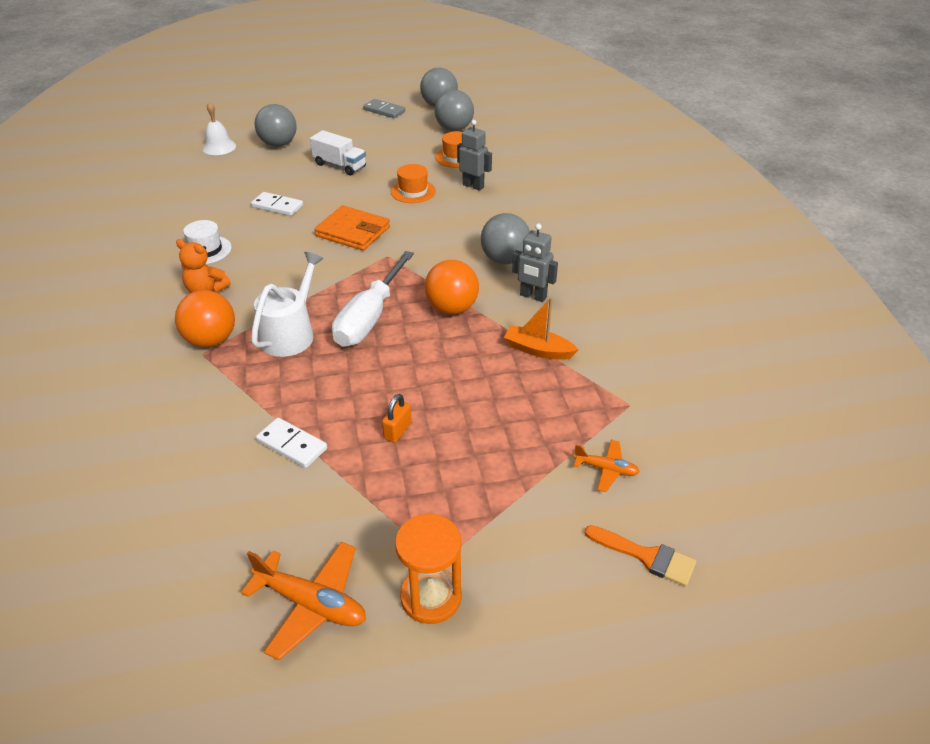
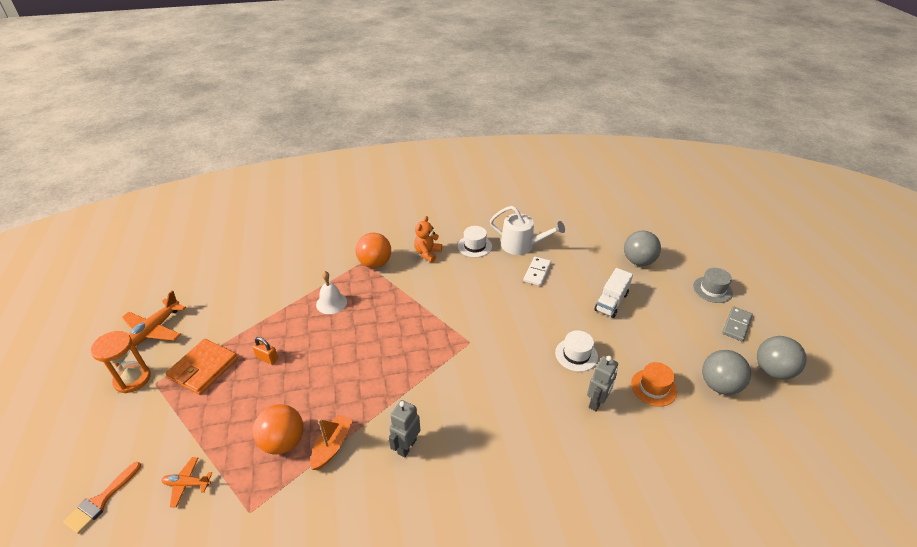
camera: 90 degrees right, 0 degrees up
(219, 147) = (622, 230): white bell -> white bell (331, 303)
(290, 333) = (376, 297): white watering can -> white watering can (521, 245)
(292, 445) = (271, 310): white domino -> none
(334, 113) = (712, 289): none -> grey hat
(353, 232) = (504, 319): orange wallet -> orange wallet (203, 368)
(370, 317) = (389, 336): white screwdriver -> none
(413, 191) = (576, 355): orange hat -> white hat
(452, 308) = (395, 386): orange ball -> orange ball (283, 442)
(504, 259) = (465, 426): grey ball -> none
(606, 469) = (187, 484): orange plane -> orange plane turned 75 degrees clockwise

